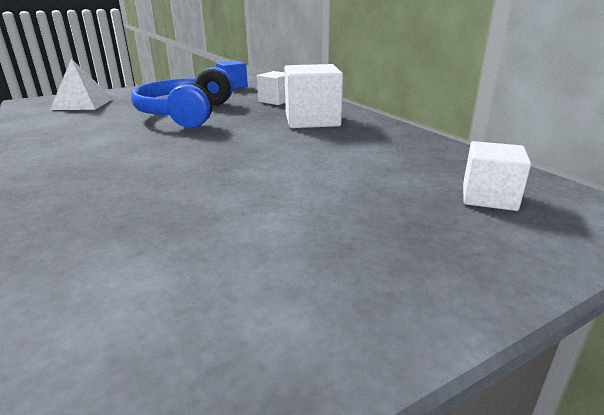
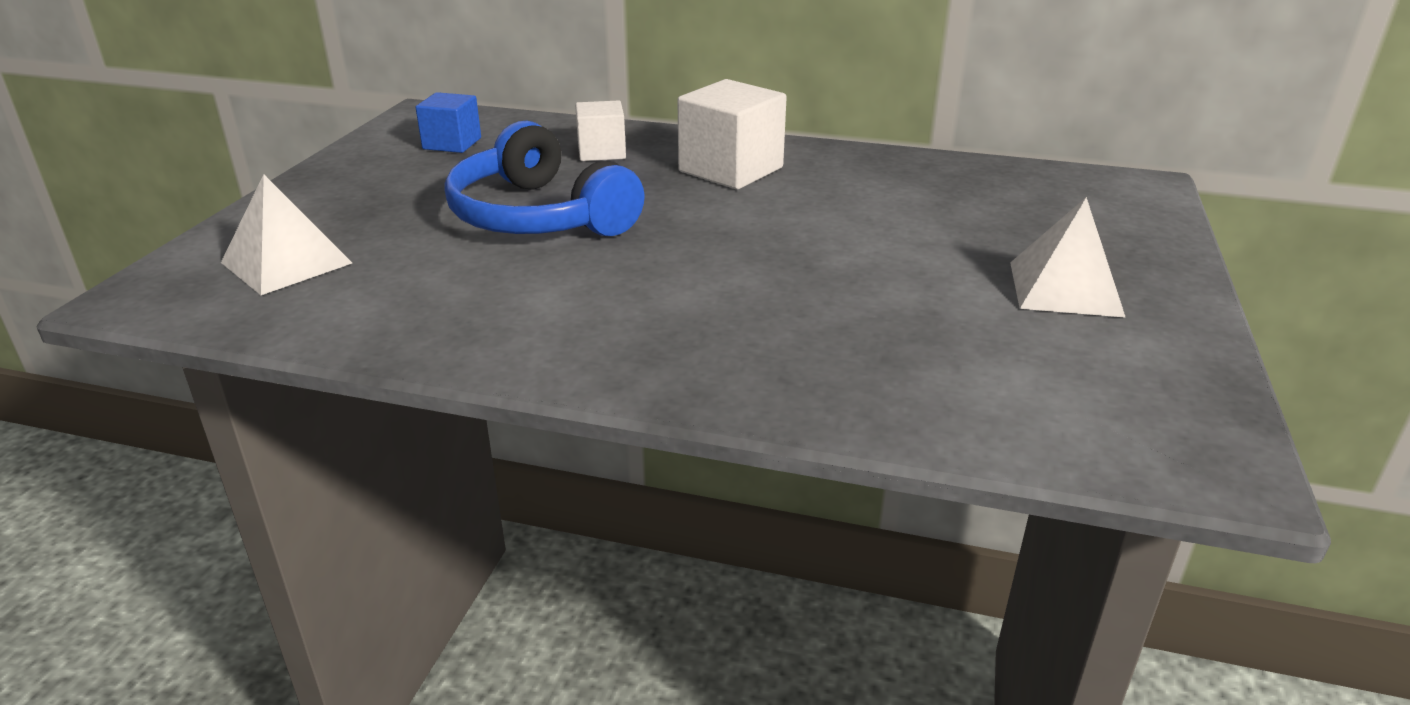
camera: 45 degrees left, 5 degrees up
(338, 249) = (1065, 288): none -> white pyramid
(489, 197) = (1058, 201): white cube -> none

